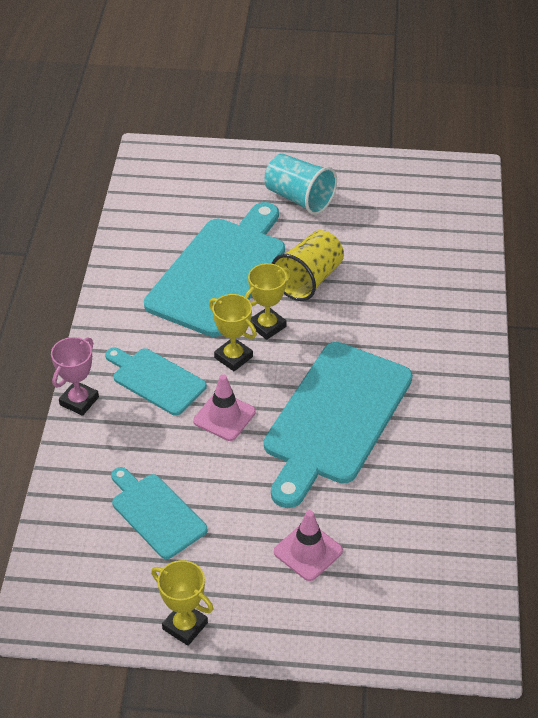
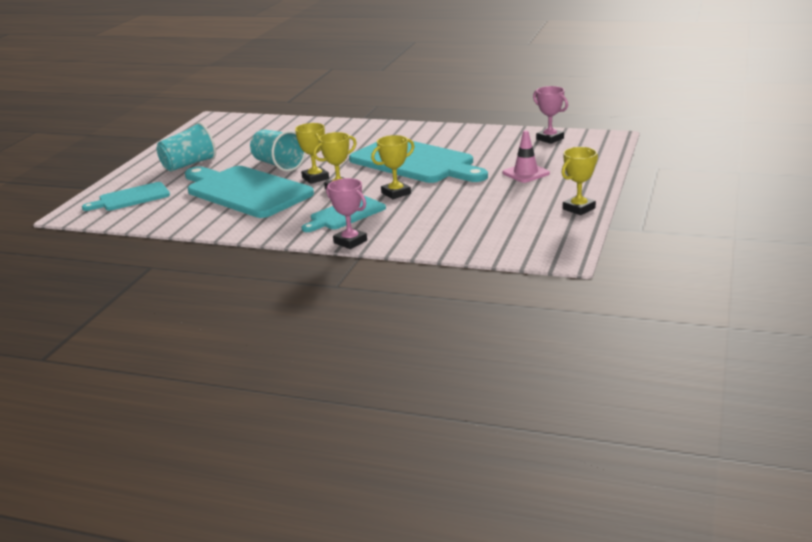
camera: 75 degrees left, 20 degrees down
(156, 513) = (477, 216): turquoise cutting board -> turquoise cutting board (131, 198)
(224, 416) = (396, 193): pink traffic cone -> yellow trophy
(308, 280) = (278, 165): yellow cup -> turquoise cup
(456, 569) = (550, 139): none -> pink trophy

